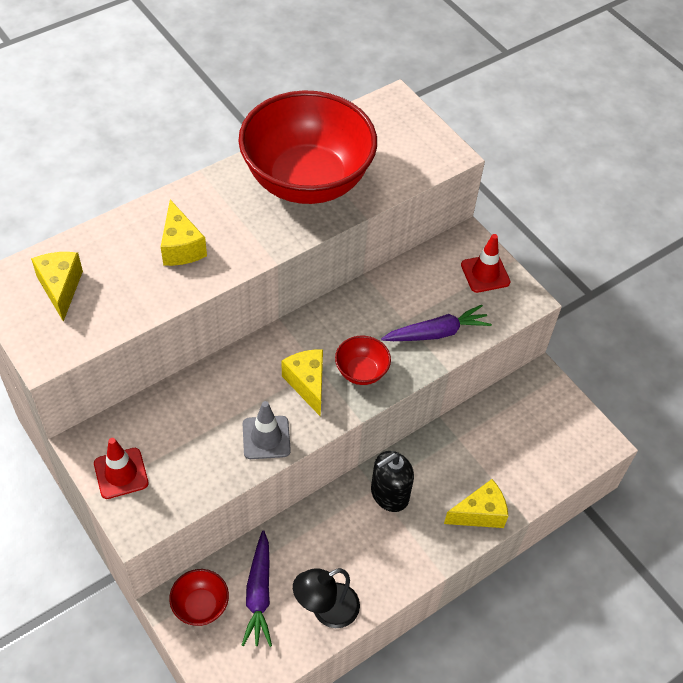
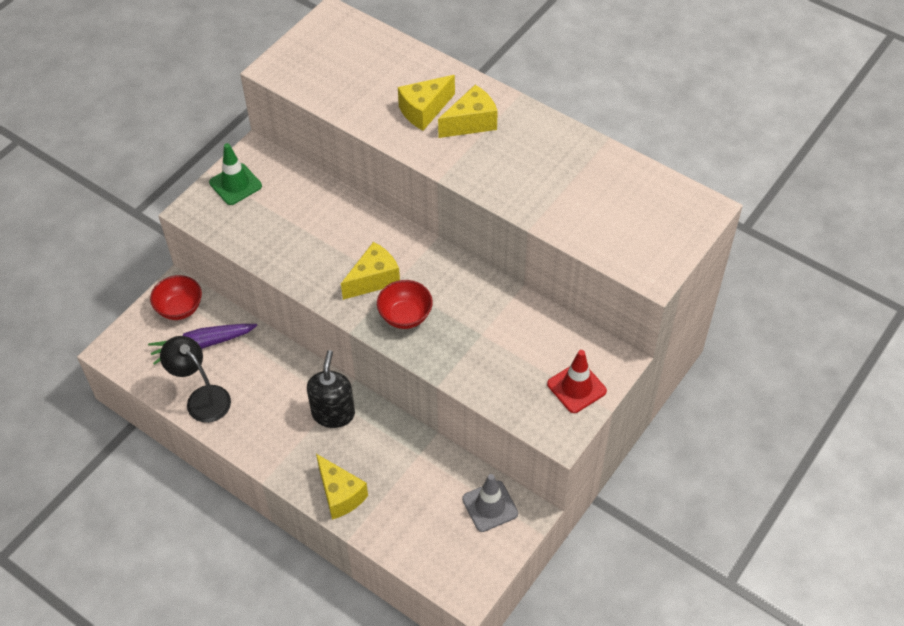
camera: 75 degrees right, 0 degrees up
(61, 288) = (344, 53): yellow cheese -> yellow cheese (471, 123)
(121, 473) = (235, 184): red traffic cone -> green traffic cone
(266, 437) = (305, 267): grey traffic cone -> grey traffic cone (490, 506)
(307, 180) = (551, 171): red bowl -> none
(389, 494) = (333, 413): black soap dispenser -> black soap dispenser turned 60 degrees clockwise
(437, 333) = (479, 364): purple carrot -> none

